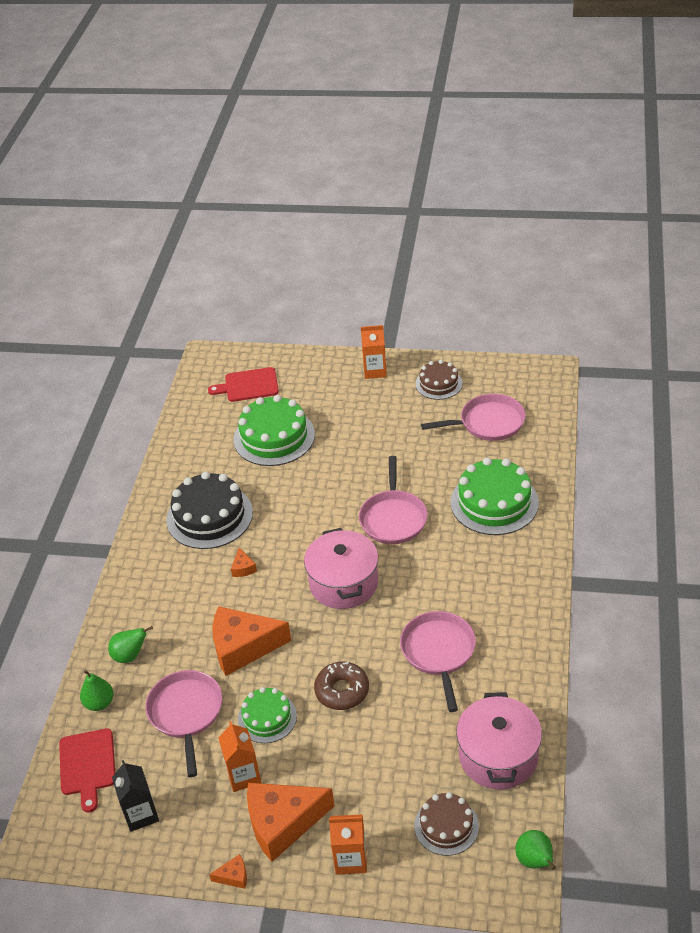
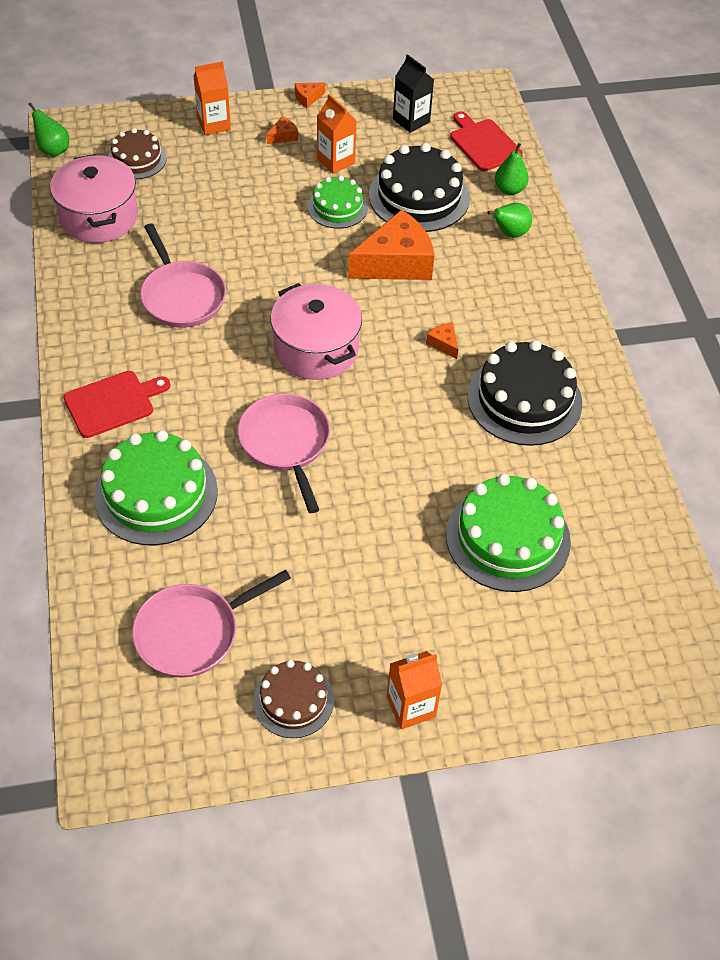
camera: 155 degrees right, 10 degrees up
(186, 713) = (419, 196): pink pan -> black cake
(248, 385) = (602, 629): red cutting board -> red cutting board (112, 403)
(283, 823) = (283, 136): orange cheese -> orange cheese, size x0.41
(342, 691) = (272, 242): brown donut -> none

